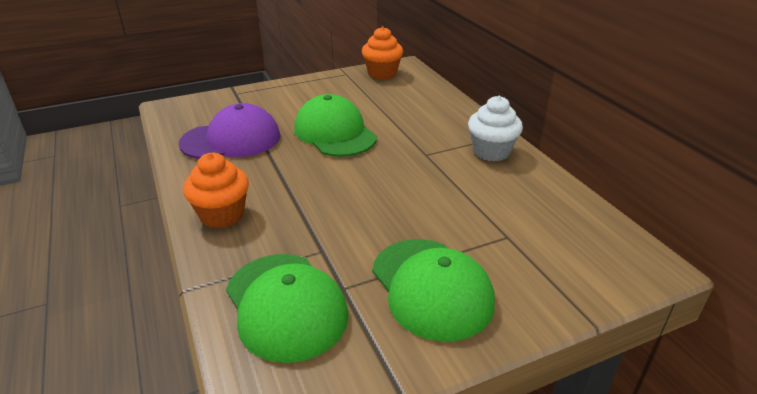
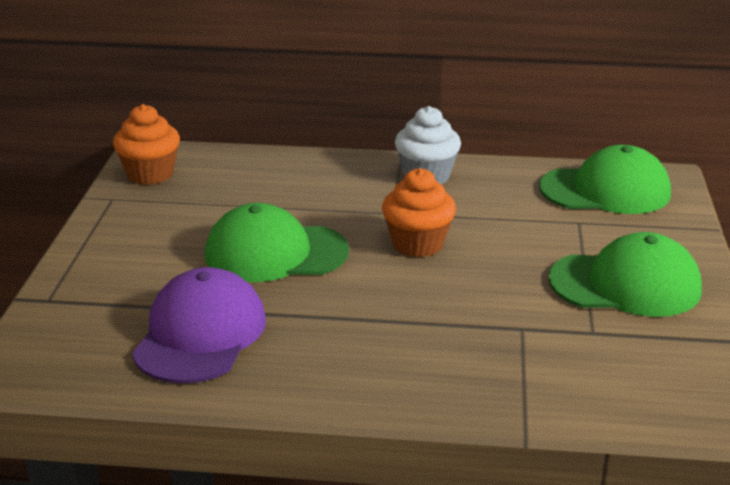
camera: 60 degrees left, 5 degrees down
(222, 215) = (392, 380): orange cupcake -> orange cupcake (417, 244)
(285, 305) = (597, 373): green cap -> green cap (605, 190)

